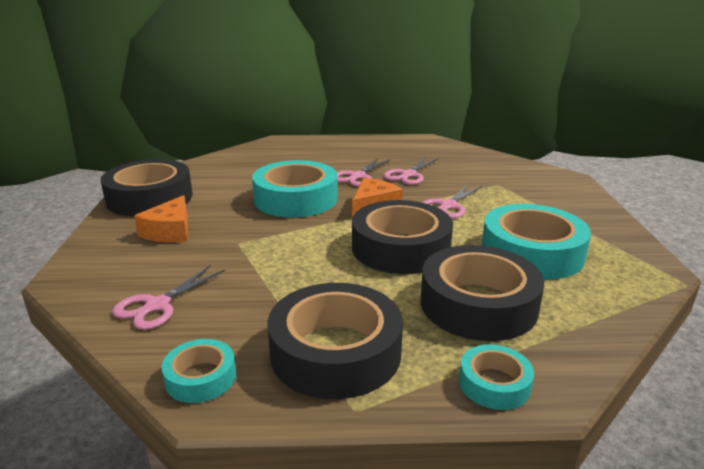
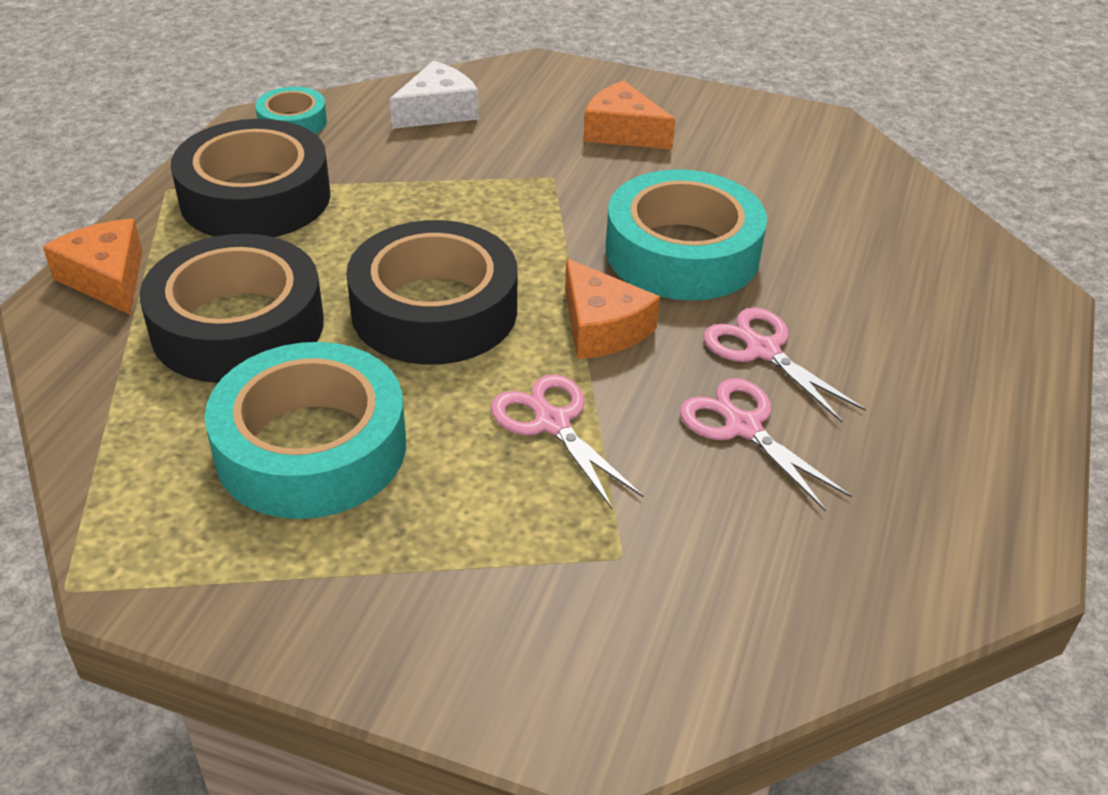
camera: 110 degrees right, 15 degrees up
(150, 198) = (754, 126): black tape -> none
(157, 305) = (437, 111): pink scissors -> white cheese
(494, 384) = (107, 278): turquoise tape -> orange cheese

